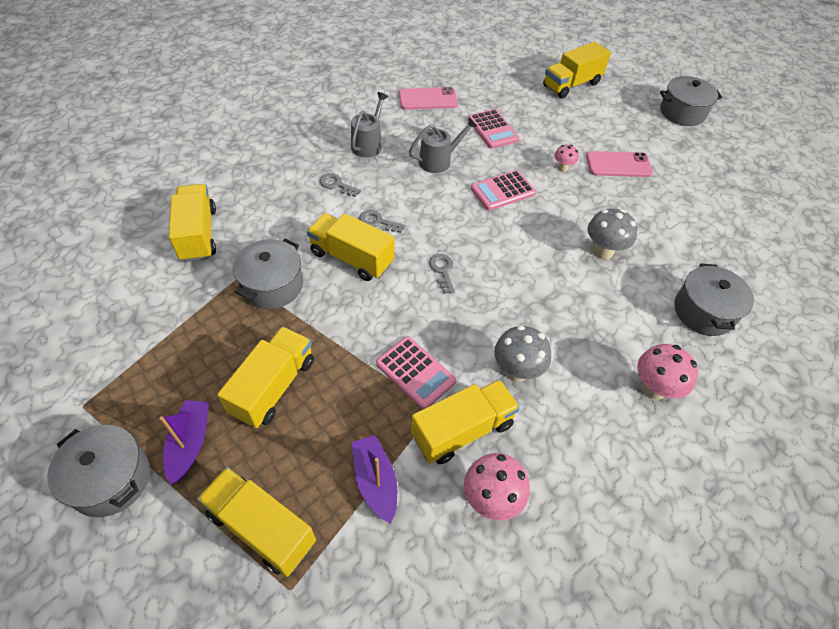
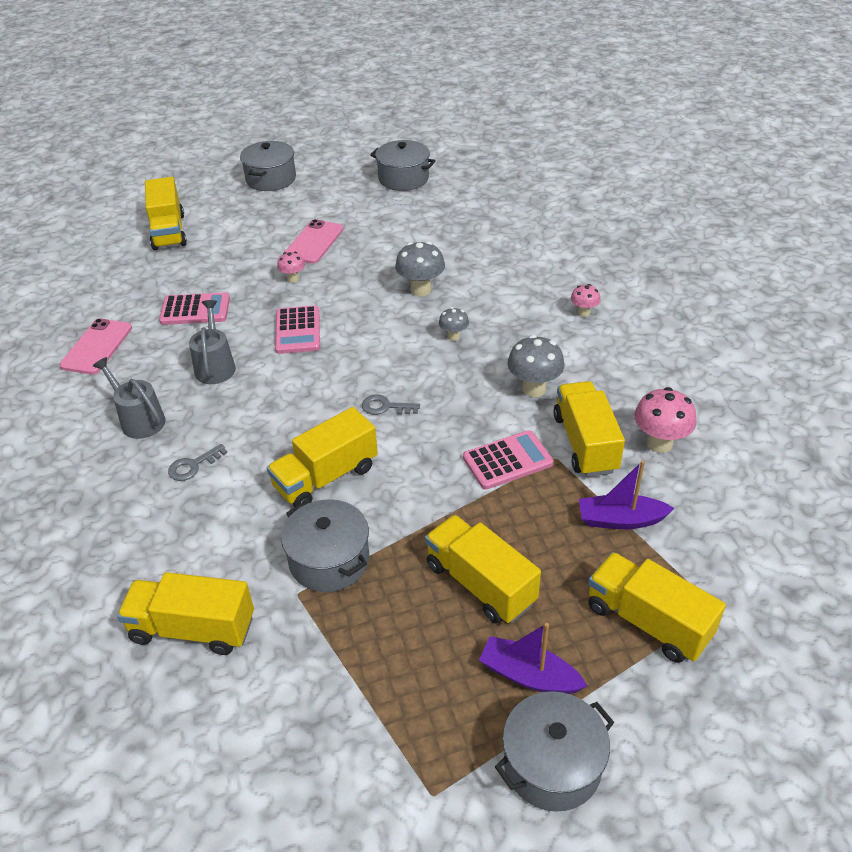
camera: 65 degrees left, 10 degrees down
(261, 528) = (648, 621): yellow truck -> yellow truck turned 75 degrees clockwise
(378, 222) = (281, 442): grey key -> none
(554, 292) = (453, 336): none -> grey mushroom
(653, 389) = (583, 313): pink mushroom -> pink mushroom, size x0.58
(704, 311) = (518, 257): grey pot -> grey pot (403, 178)

